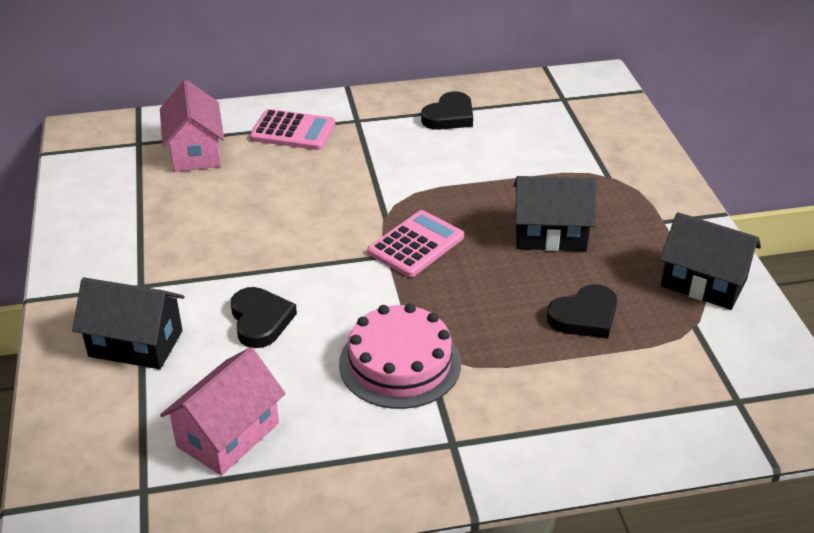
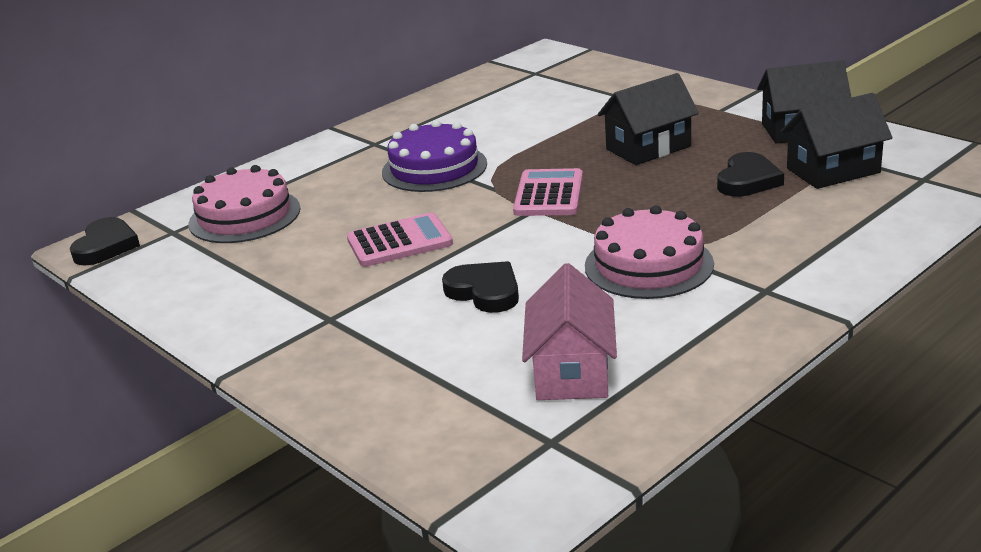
camera: 30 degrees left, 10 degrees down
(136, 343) = (387, 356): black house -> black house (833, 170)
(195, 152) = (244, 216): pink house -> pink cake
(293, 131) = (323, 170): pink calculator -> pink calculator (399, 242)
(368, 170) = (434, 168): none -> purple cake
(449, 116) = (455, 113): black heart -> black heart (106, 246)

